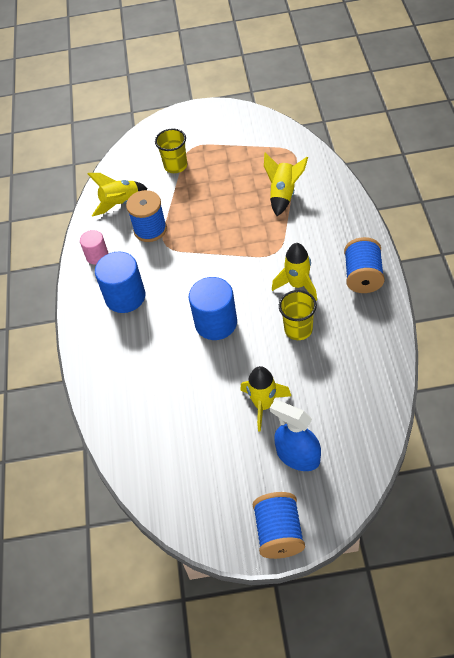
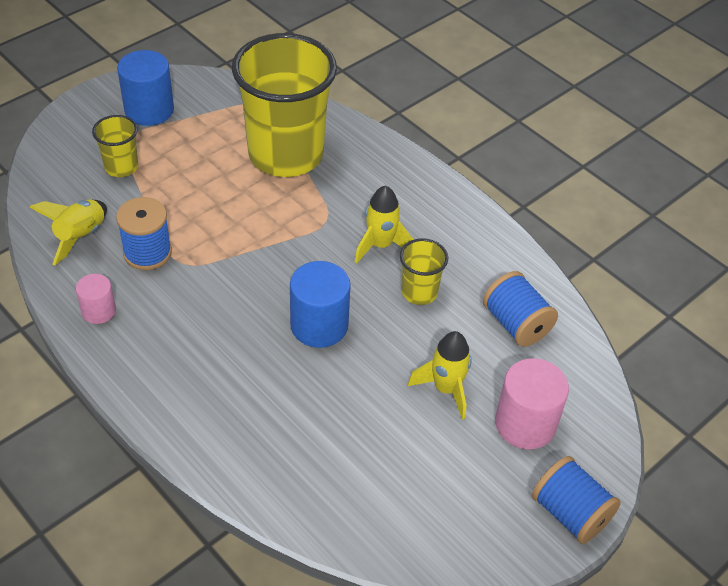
camera: 45 degrees left, 5 degrees down
(125, 297) = (178, 344): blue cylinder -> blue cylinder (149, 110)
(283, 195) = (286, 154): yellow rocket -> yellow cup
(298, 456) = (525, 424): blue spray bottle -> pink cylinder
(363, 276) = (444, 209): blue spool -> blue spool (516, 324)

